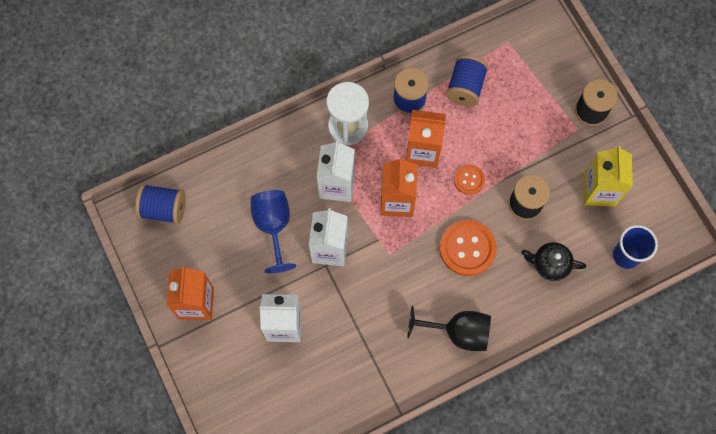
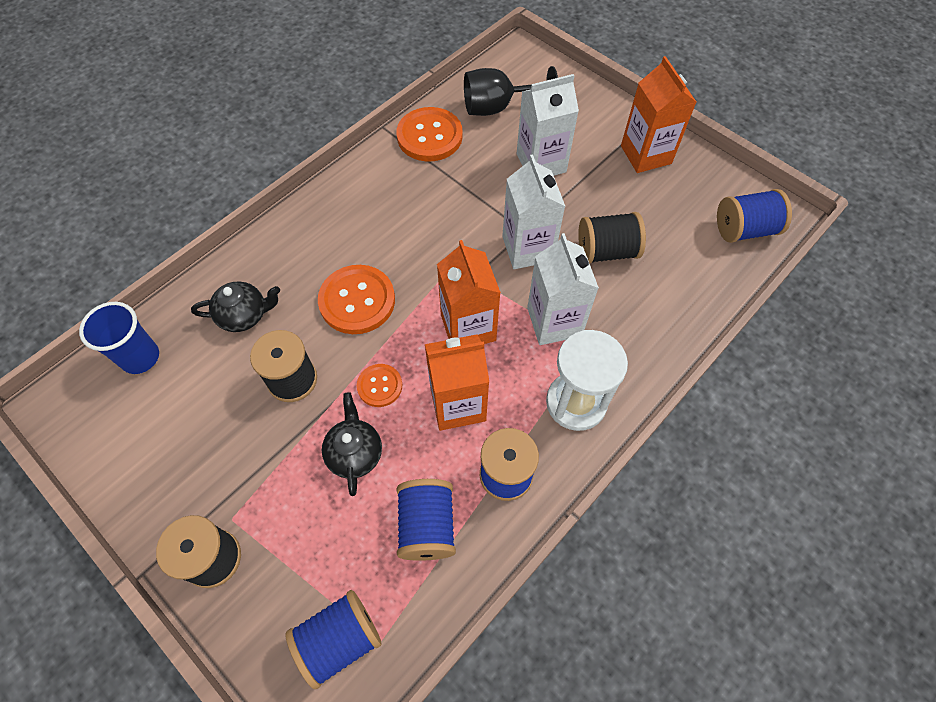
camera: 160 degrees right, 10 degrees down
(273, 226) = (606, 251): blue goblet -> black spool
(364, 387) = (429, 136): none -> orange button
(458, 332) = (343, 212): black goblet -> black goblet (497, 107)
(496, 142) = (355, 453): none -> black teapot
(528, 49) = (339, 639): none -> blue spool
(599, 190) = (187, 433): yellow carton -> none

